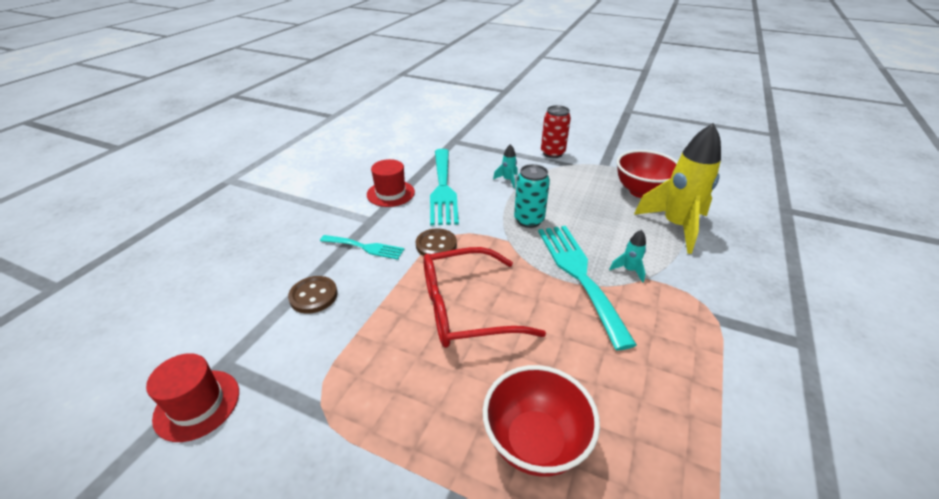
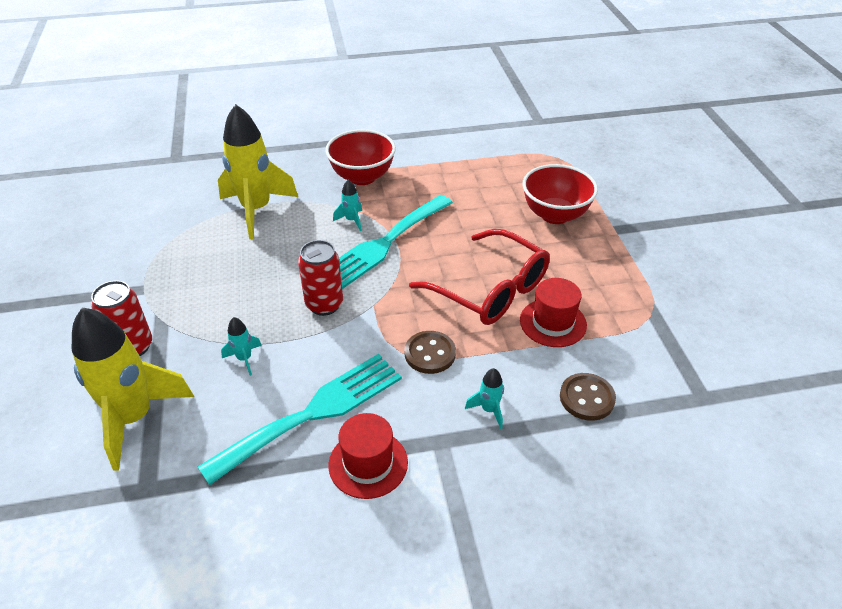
camera: 125 degrees left, 5 degrees up
(197, 404) = (736, 381): red hat -> red hat (553, 322)
(365, 247) = (489, 410): turquoise fork -> turquoise rocket
(499, 145) = (134, 418): none -> yellow rocket
(529, 220) = (324, 304): turquoise can -> red can
(641, 191) = (198, 244): red bowl -> red bowl (362, 177)

